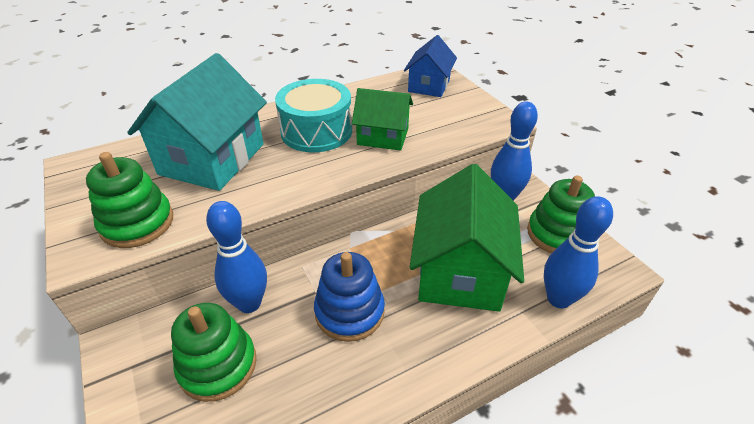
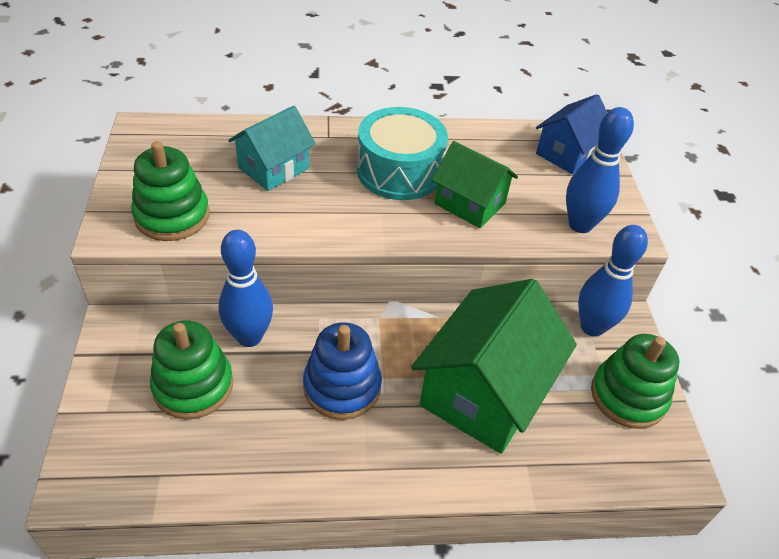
camera: 20 degrees right, 5 degrees up
(212, 159) = (273, 168): turquoise house -> turquoise house, size x0.58
(558, 299) = (577, 469): blue bowling pin -> blue bowling pin (580, 225)

